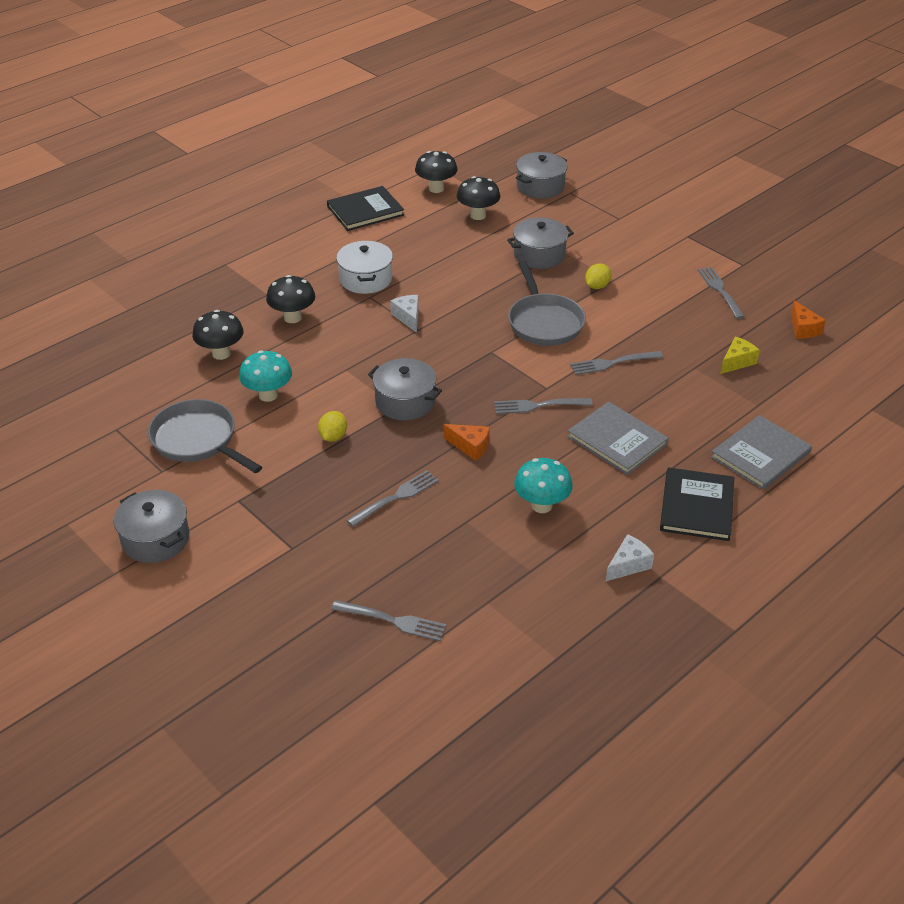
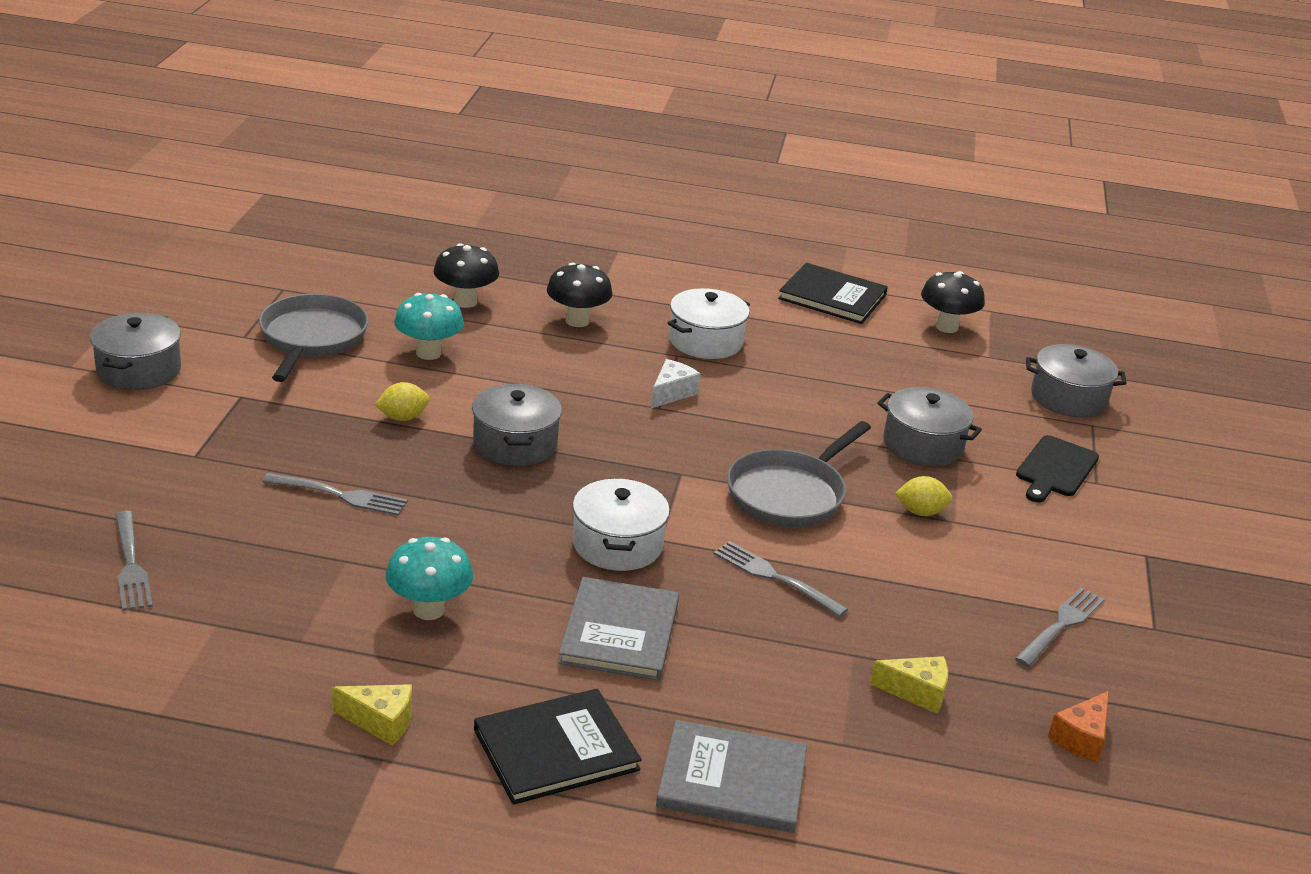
camera: 50 degrees right, 10 degrees down
(470, 446) = (484, 518): orange cheese -> none
(478, 215) = (937, 373): black mushroom -> none
(538, 406) = (617, 544): grey fork -> white pot
(597, 224) = (1055, 469): none -> black cutting board
(628, 565) = (380, 722): white cheese -> yellow cheese

